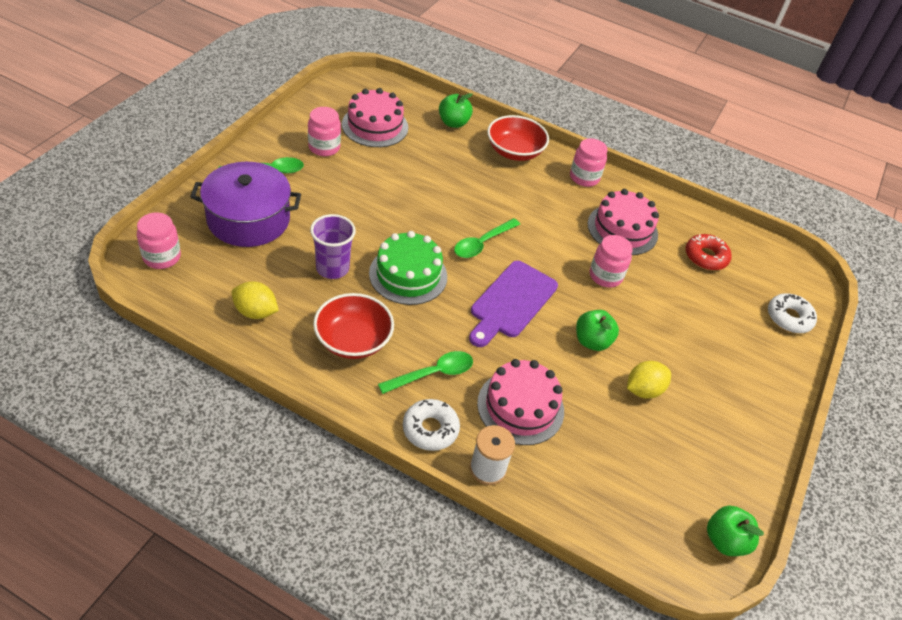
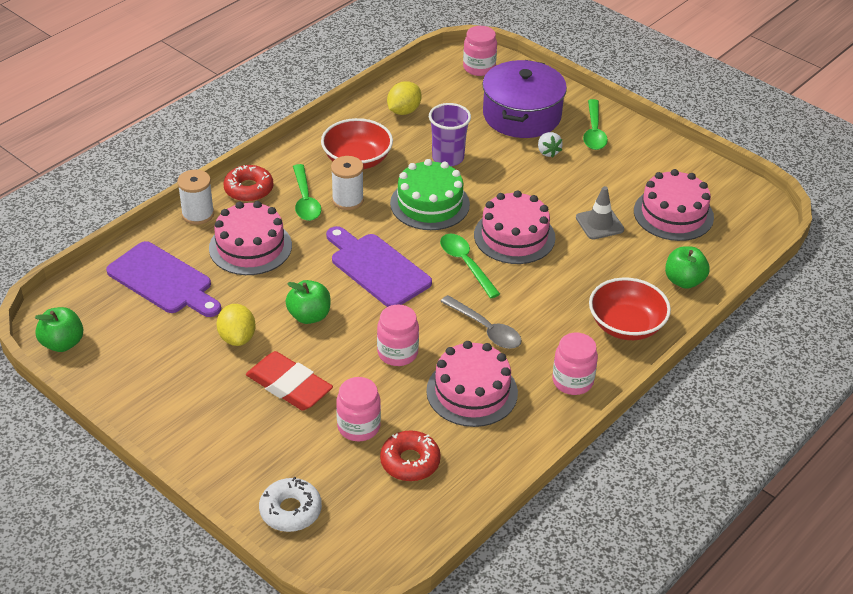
camera: 110 degrees right, 5 degrees down
(306, 199) = (548, 152): none -> white strawberry
(324, 147) = (632, 172): pink jar -> pink jar (358, 427)
(401, 166) = (599, 224): none -> grey traffic cone
(422, 338) = (348, 200): none -> white spool
(430, 429) = (249, 189): white donut -> red donut
(435, 215) = (514, 236): none -> pink cake
(554, 226) = (486, 329): none -> grey spoon
(600, 473) = (163, 281): none -> purple cutting board
(676, 341) = (289, 385): none -> red eraser

